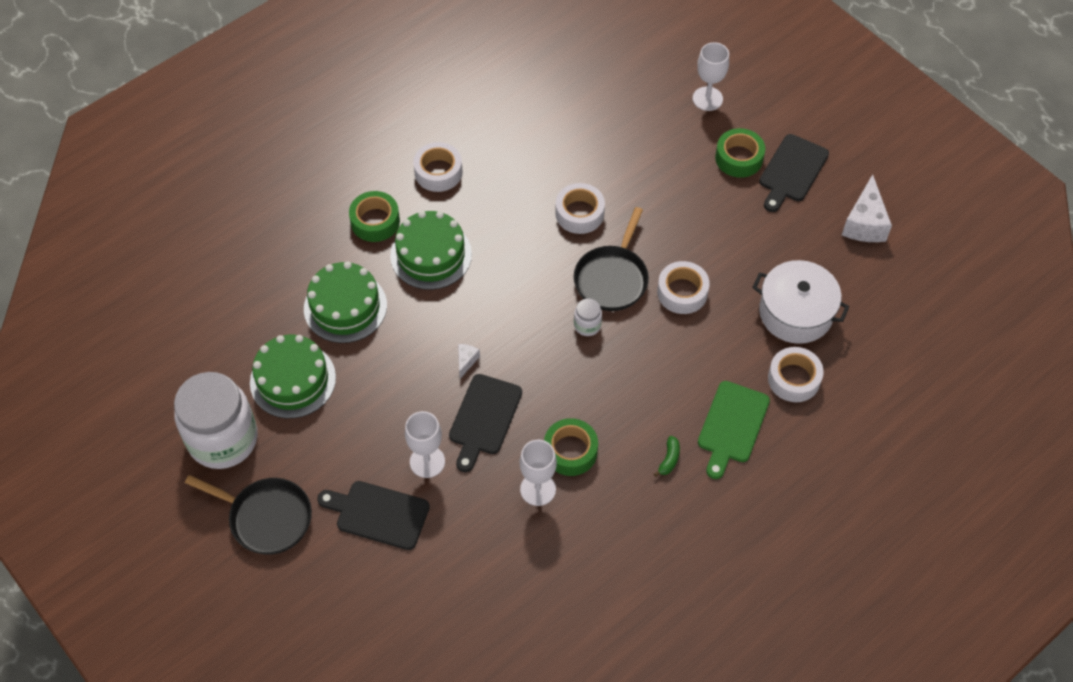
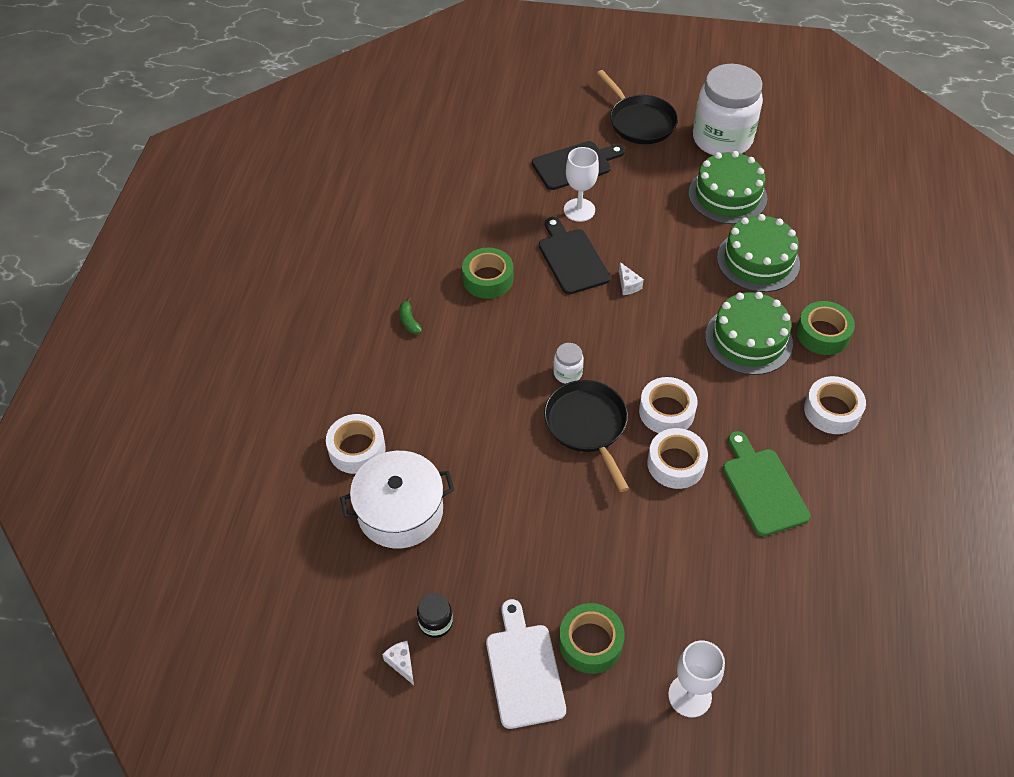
camera: 140 degrees right, 5 degrees down
(266, 518) = (639, 122): black pan -> black pan turned 105 degrees counterclockwise
(538, 489) = (486, 242): white goblet -> none
(682, 292) = (517, 457): white tape -> white tape (666, 411)
(732, 426) = (380, 377): green cutting board -> green cutting board (762, 487)
(792, 171) = (524, 670): black cutting board -> white cutting board
(825, 230) = (435, 623): none -> black jar
(864, 223) = (401, 663): white cheese -> white cheese, size x0.48

